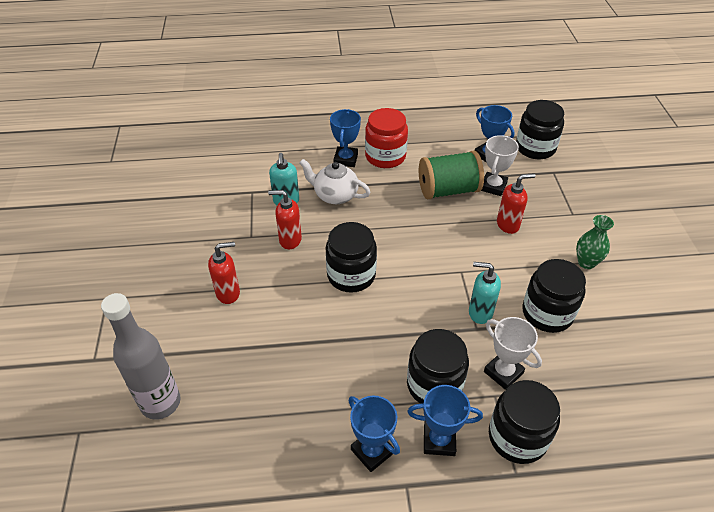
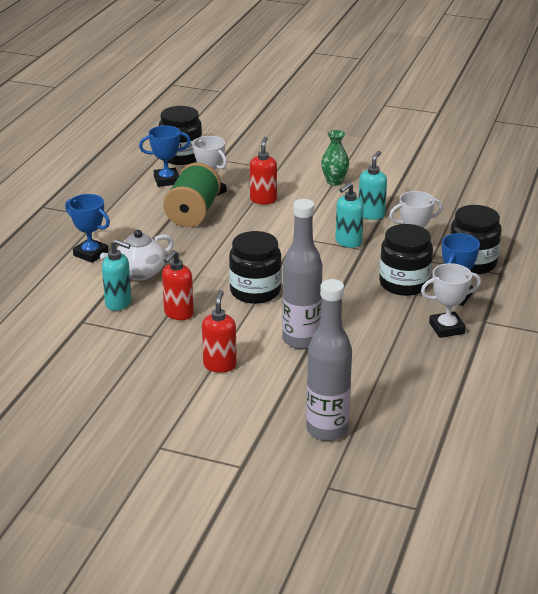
camera: 65 degrees left, 15 degrees down
(291, 335) = (301, 340): none -> grey bottle
(372, 451) = (446, 328): blue trophy -> white trophy
(385, 156) = (111, 231): red jar -> none
(547, 313) = (371, 214): black jar -> turquoise soap dispenser

